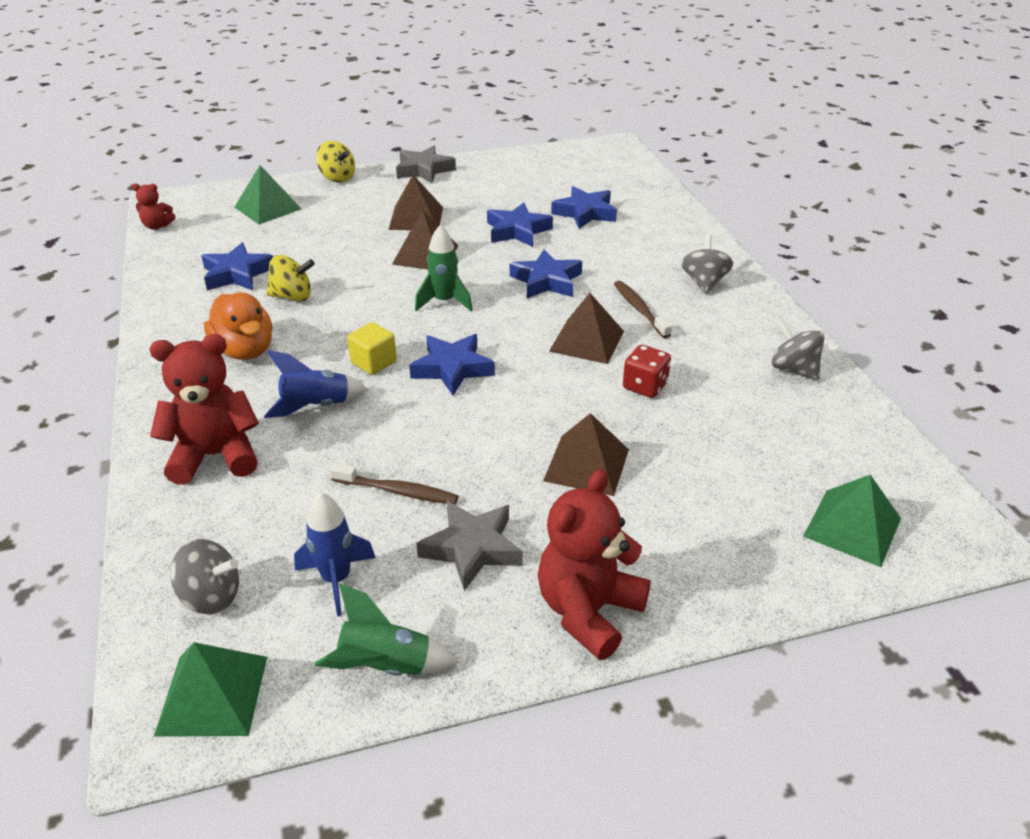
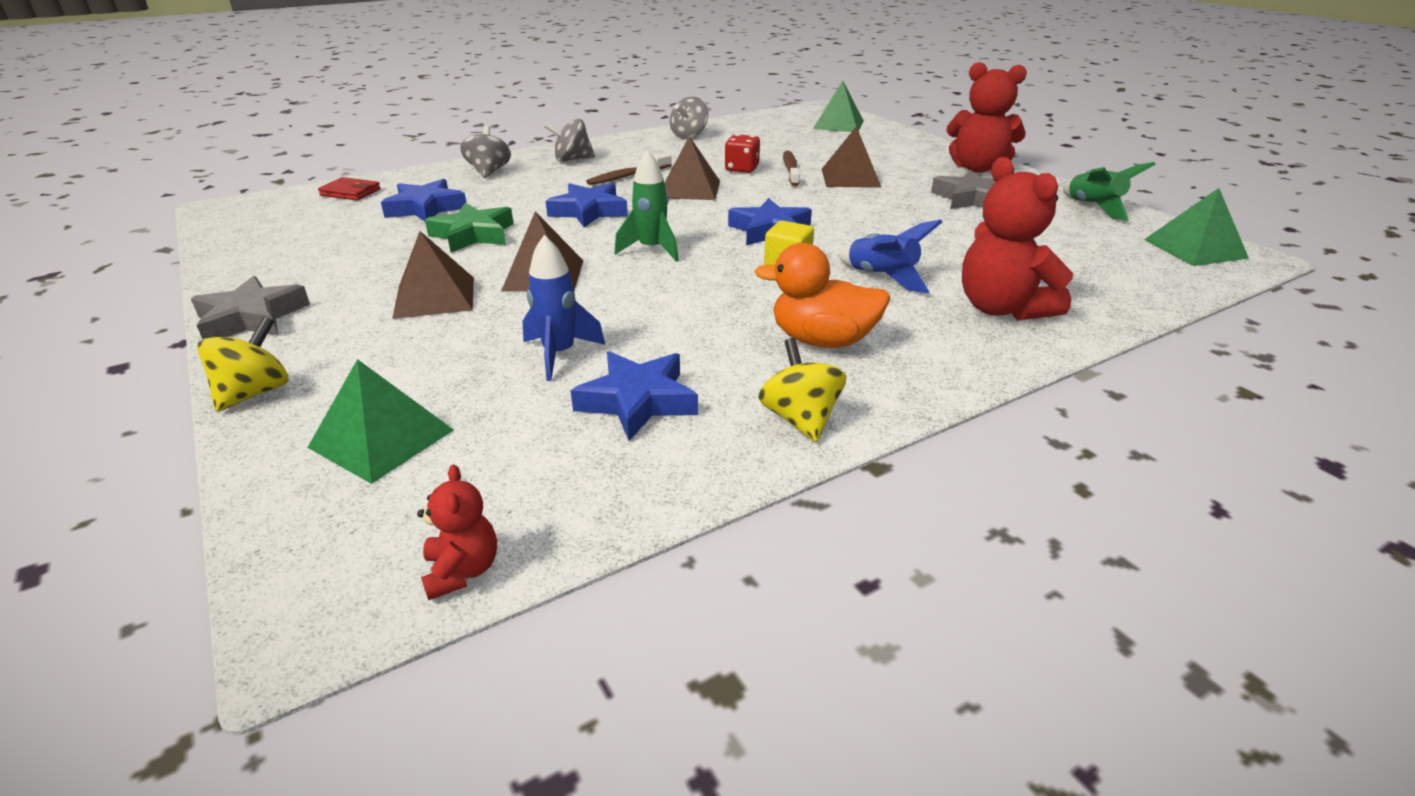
camera: 105 degrees left, 5 degrees down
(211, 597) = (1135, 268): grey spinning top -> grey spinning top (489, 172)
(245, 350) = (822, 340): orange duck -> orange duck turned 120 degrees counterclockwise
(292, 296) = (682, 339): yellow spinning top -> yellow spinning top (800, 419)
(336, 579) = (1055, 231): blue rocket -> blue rocket (559, 354)
(397, 491) = (947, 227): brown toothbrush -> brown toothbrush (790, 169)
(517, 231) = (473, 235): blue star -> green star
(635, 184) = (350, 192): none -> red wallet

